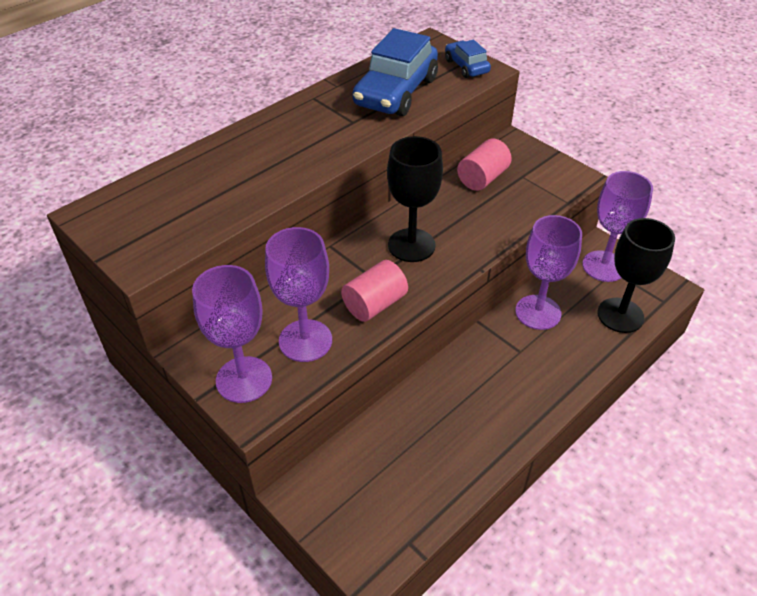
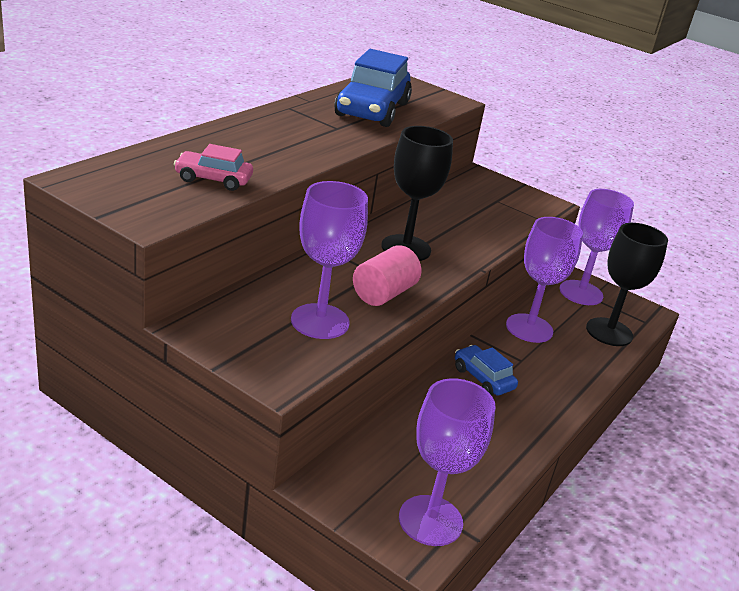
camera: 15 degrees left, 15 degrees down
(213, 204) = (213, 179): none -> pink car
(244, 379) = (262, 353): purple goblet -> purple goblet (430, 520)
(466, 66) = (434, 97): blue car -> blue car (483, 378)
(482, 178) = (459, 200): pink cylinder -> none

